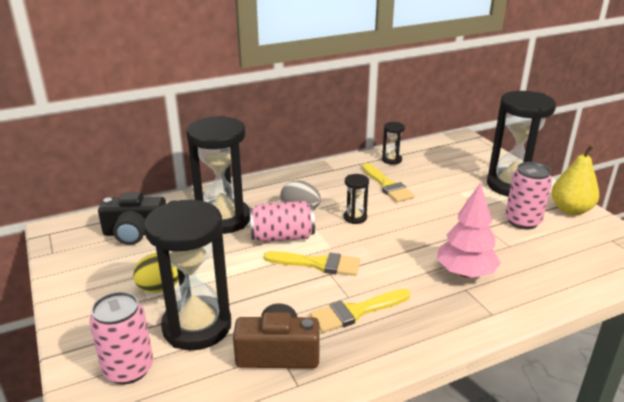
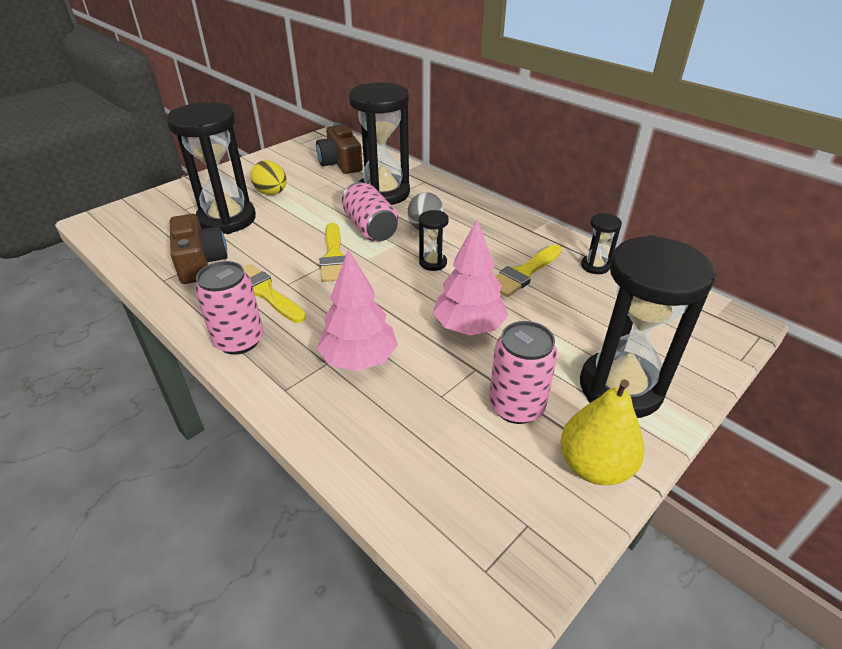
camera: 70 degrees right, 10 degrees up
(128, 369) = (176, 206): pink can -> pink can (239, 341)
(135, 233) = (341, 163): black camera -> brown camera
(441, 220) = (468, 327): none -> pink tree

